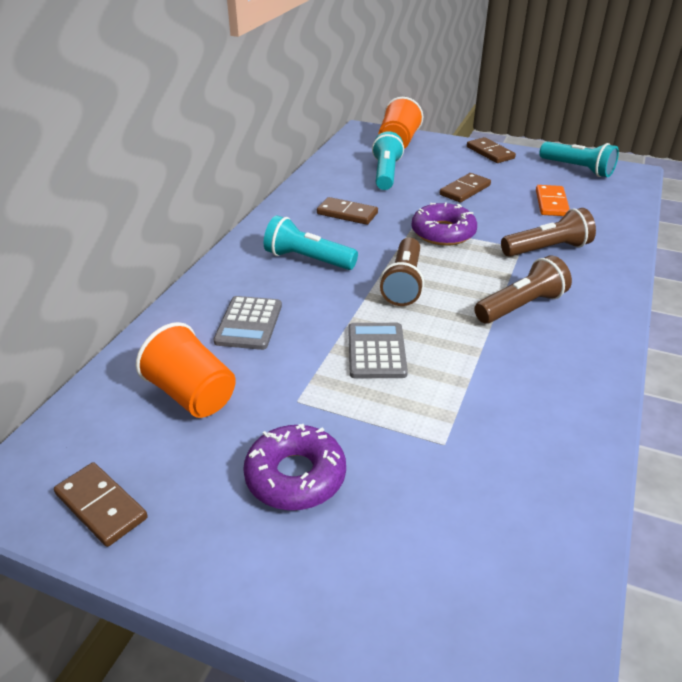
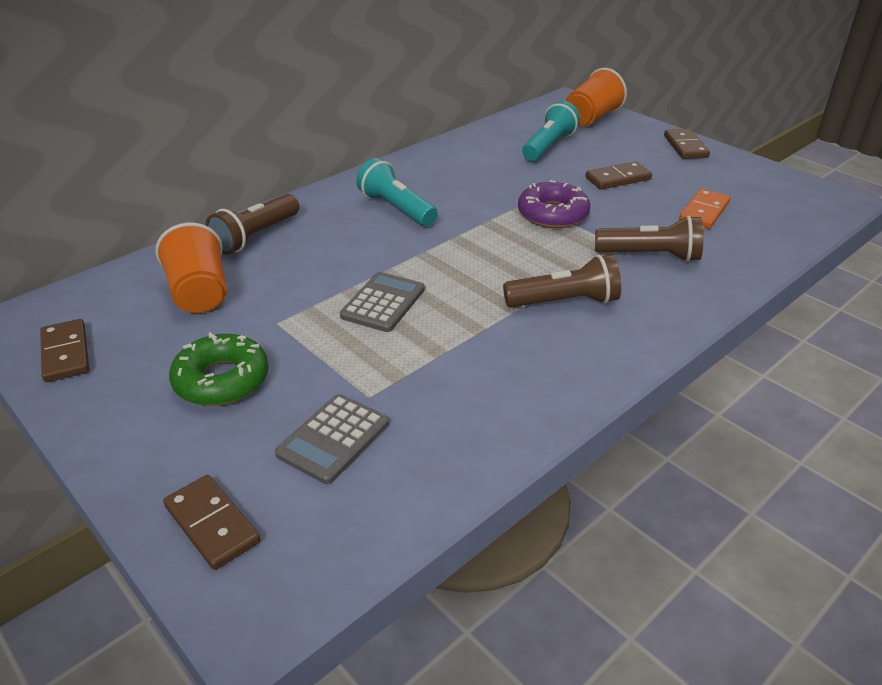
camera: 25 degrees right, 0 degrees up
(249, 323) = (295, 250): grey calculator -> grey calculator (333, 439)
(295, 476) = (222, 380): purple donut -> green donut
(347, 214) = (473, 176): brown domino -> brown domino (212, 524)
(404, 283) = (466, 251): brown flashlight -> brown flashlight (256, 236)
(577, 169) = (774, 183): turquoise flashlight -> none

